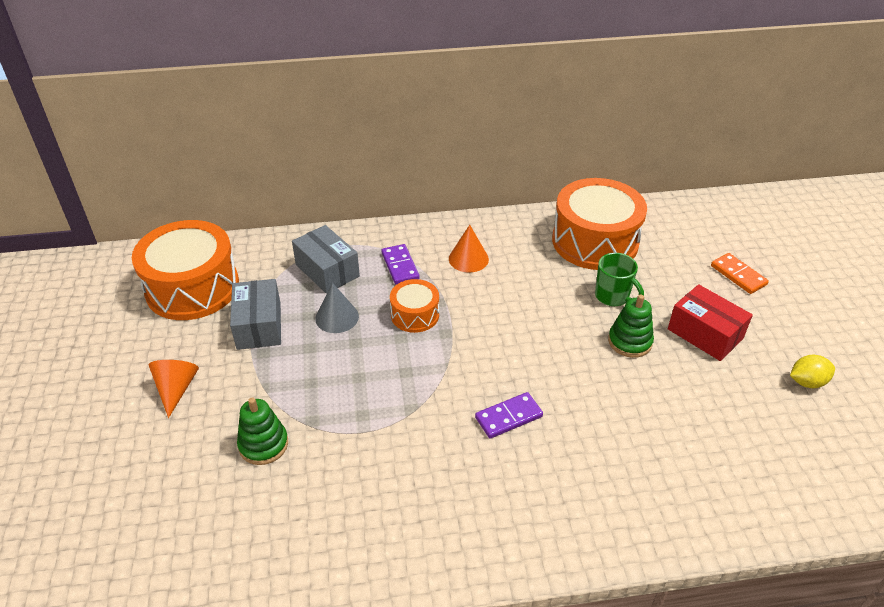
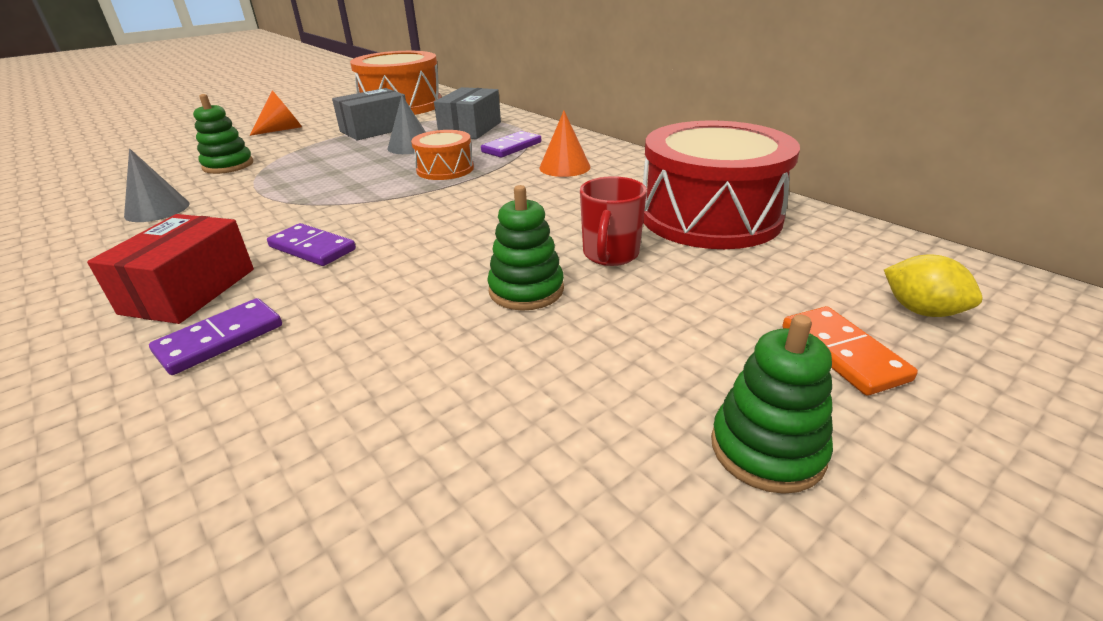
camera: 60 degrees right, 10 degrees down
(348, 503) = (157, 209): none -> grey cone
(595, 241) = (710, 216): orange drum -> red drum
(606, 476) = (220, 339): none -> purple domino
(613, 297) = (610, 255): green mug -> red mug
(705, 334) = (623, 354): red box -> red box (189, 291)
(738, 275) = (842, 353): orange domino -> orange domino turned 45 degrees counterclockwise
(780, 326) = (767, 449): none -> green stacking toy
(807, 382) = (620, 544): yellow lemon -> yellow lemon (921, 311)

